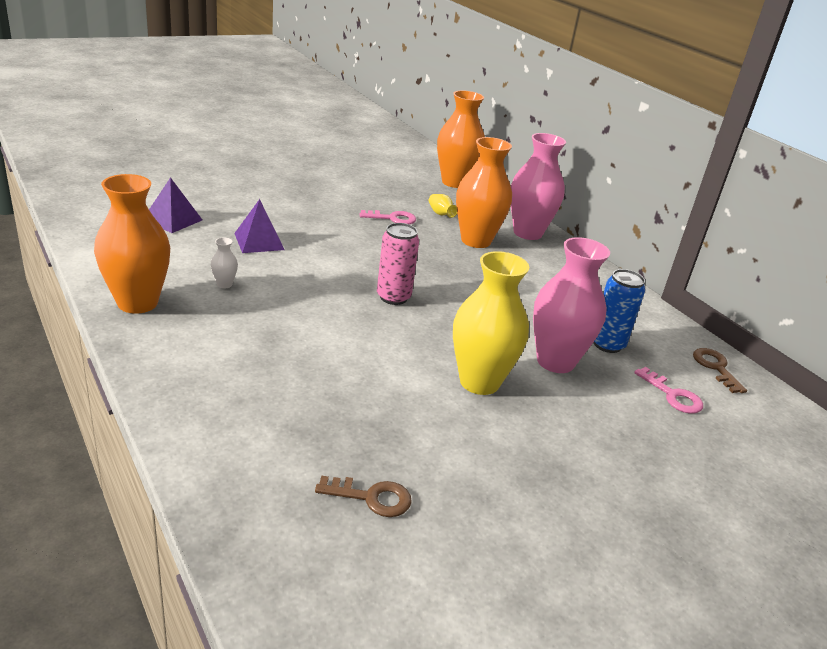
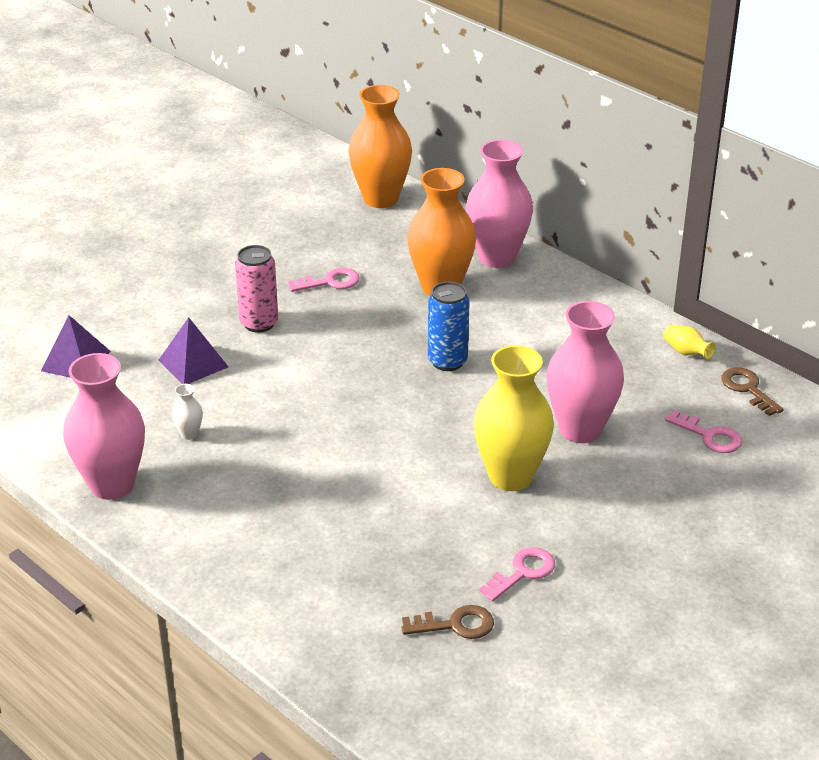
camera: 10 degrees left, 5 degrees up
(137, 303) = (112, 485): orange vase -> pink vase
(393, 297) = (380, 397): pink can -> pink can (259, 323)
(440, 214) = (384, 257): yellow vase -> yellow vase (686, 352)
(459, 466) = (523, 572): none -> pink key
(607, 344) = (629, 392): blue can -> blue can (447, 361)

